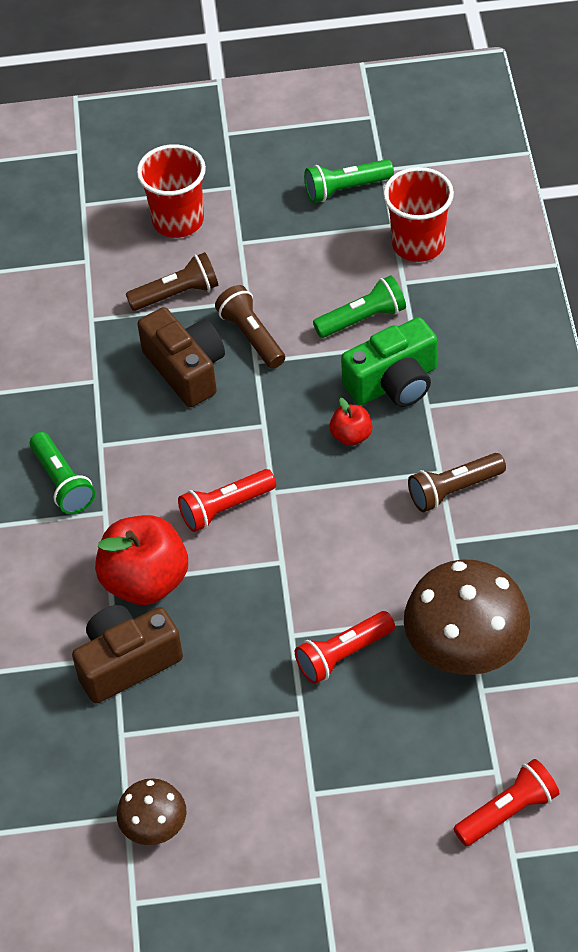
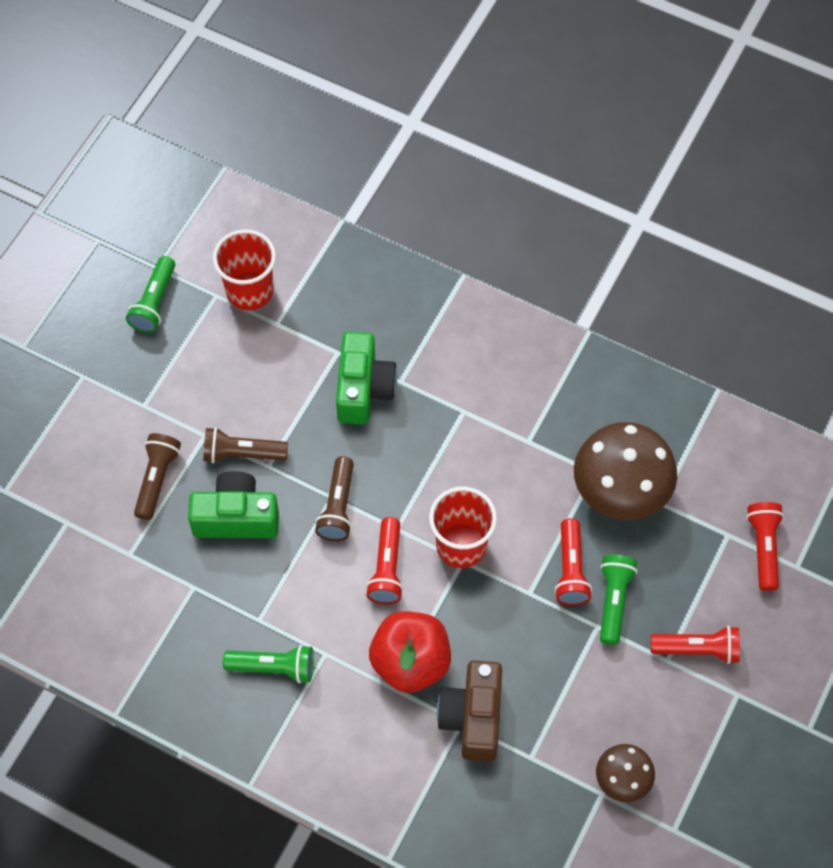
camera: 60 degrees left, 10 degrees up
(178, 220) = (83, 434): red cup -> red cup (461, 545)
(186, 369) = (236, 517): brown camera -> green camera
(345, 814) = (698, 649): none -> red flashlight
(351, 436) = (388, 446): red apple -> none
(363, 319) = (288, 371): green flashlight -> green flashlight (613, 601)
(453, 490) = (487, 412): brown flashlight -> brown flashlight (338, 507)

